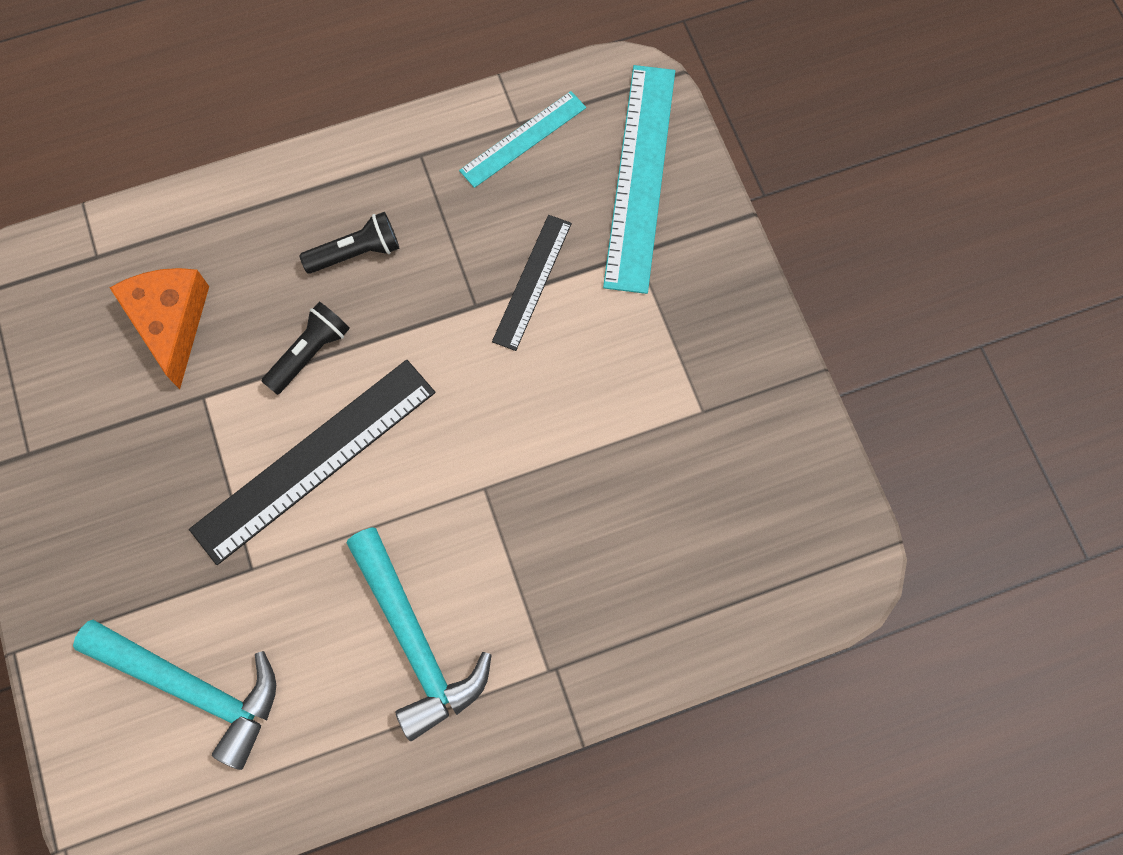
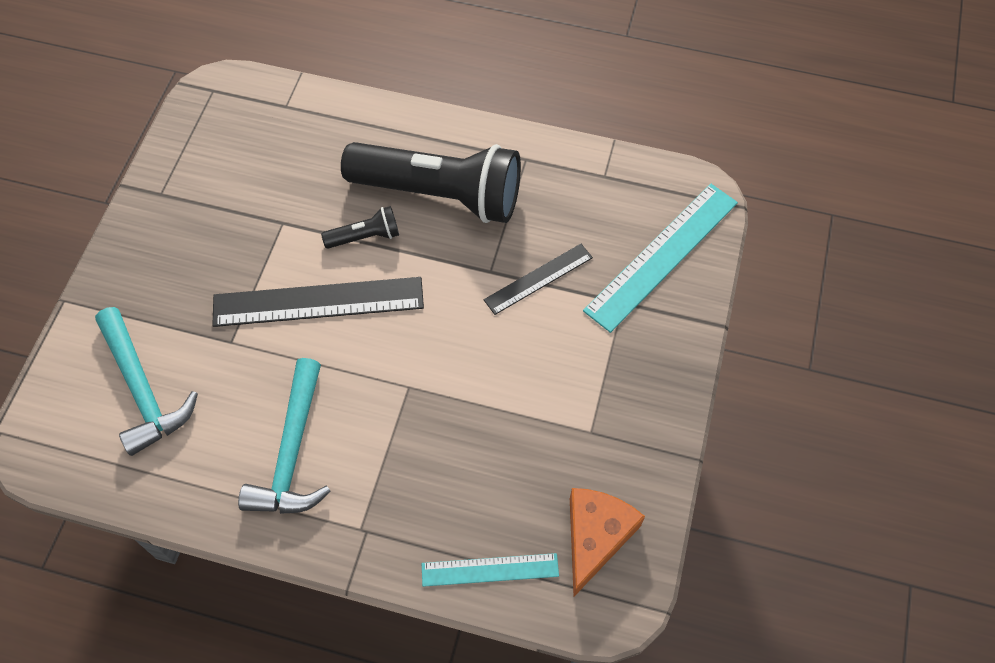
camera: 35 degrees right, 10 degrees down
(170, 322) = (298, 169): orange cheese -> orange cheese (595, 537)
(356, 252) = (440, 194): black flashlight -> black flashlight, size x2.36
(523, 139) = (600, 188): turquoise ruler -> turquoise ruler (490, 570)

